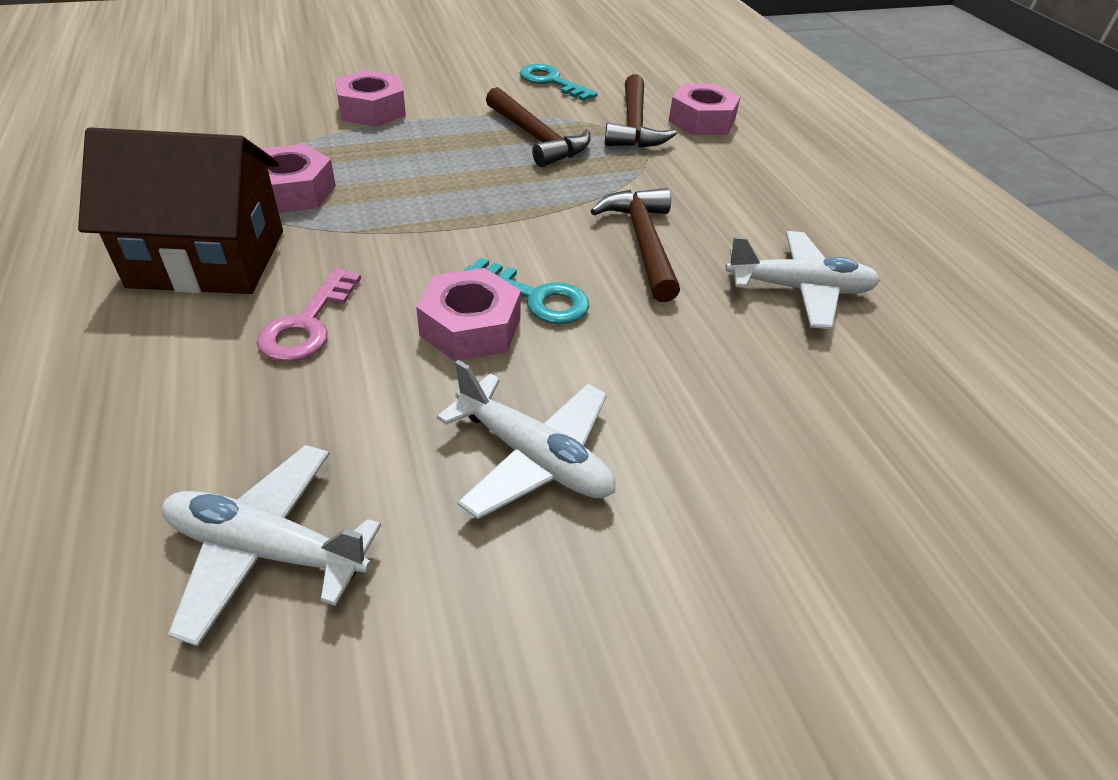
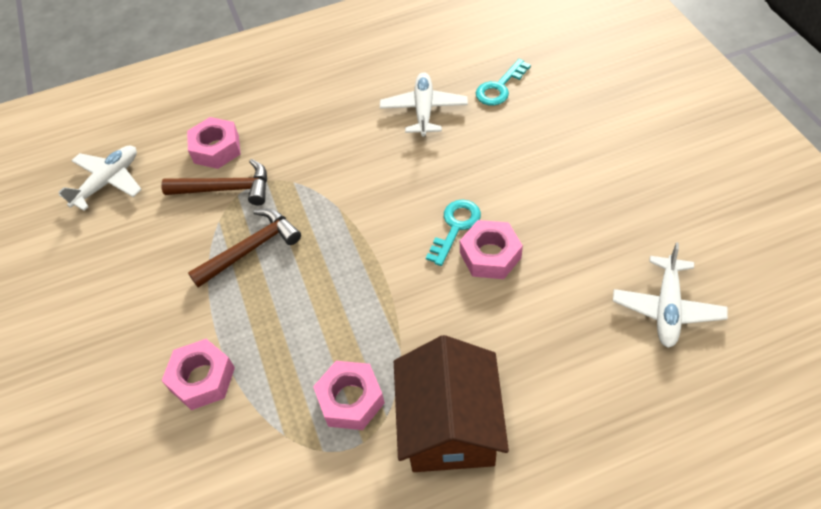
camera: 85 degrees left, 10 degrees up
(307, 324) = (507, 340): pink key -> none
(533, 457) = (580, 215): white plane -> white plane (108, 182)
(551, 82) = (143, 249): turquoise key -> turquoise key (499, 87)
(642, 242) = (388, 179): brown hammer -> none

